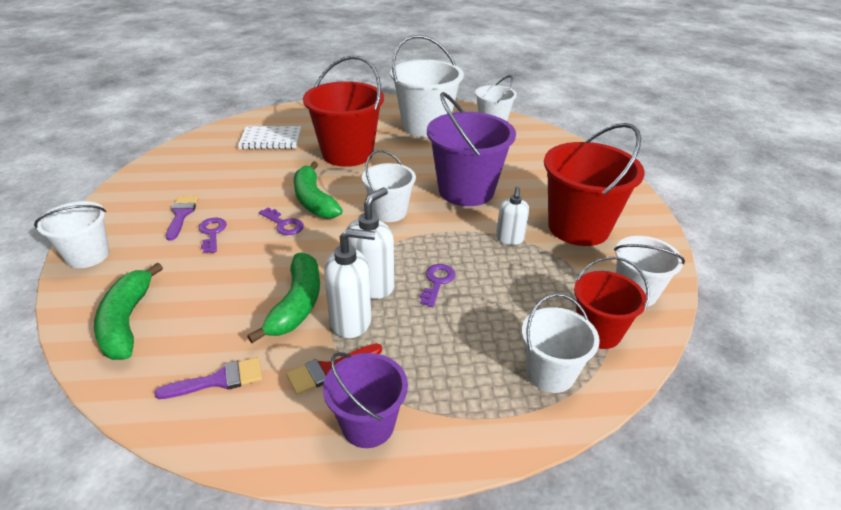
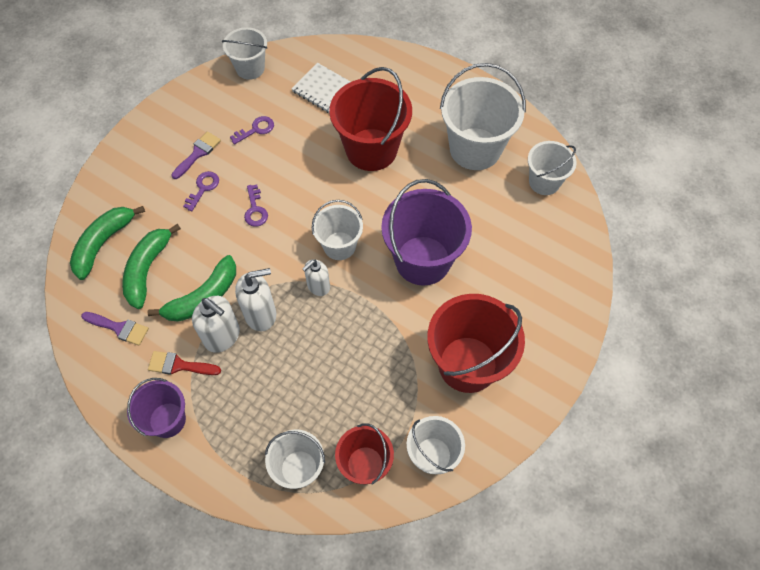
camera: 40 degrees right, 25 degrees up
(88, 255) = (118, 162): white bucket -> white bucket (250, 68)
(314, 200) = (297, 195): green banana -> green banana (147, 269)
(437, 282) = (305, 342): purple key -> purple key (256, 129)
(509, 239) = (399, 337): white soap dispenser -> white soap dispenser (318, 286)

